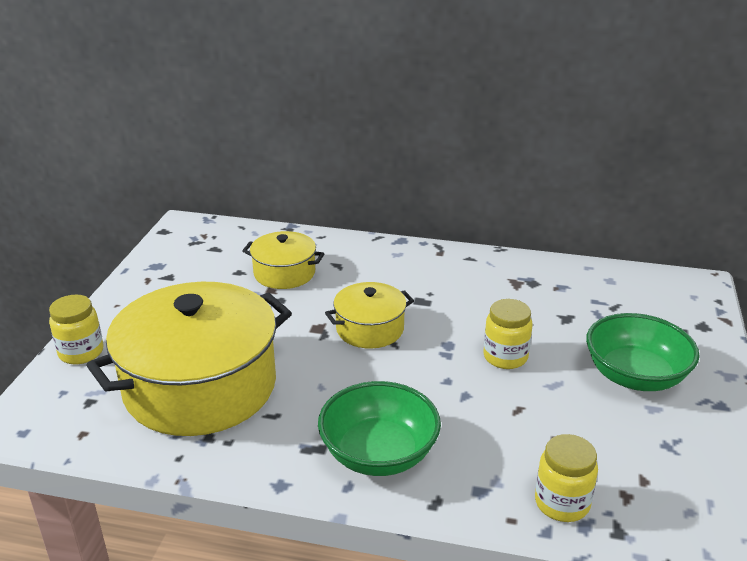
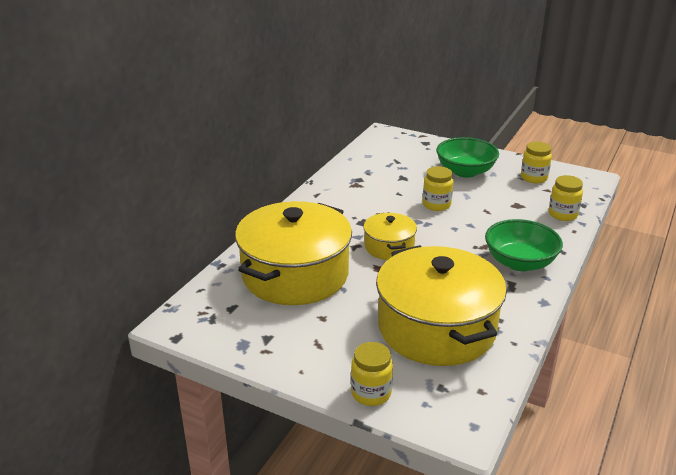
camera: 75 degrees left, 0 degrees up
(284, 273) = (295, 274): yellow pot -> yellow pot, size x2.03
(677, 460) = (534, 178): none -> yellow jar

